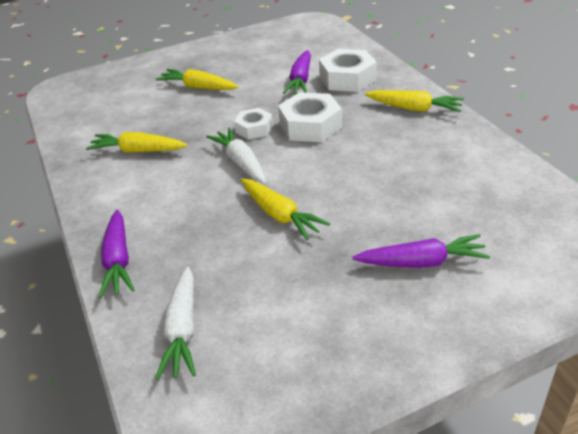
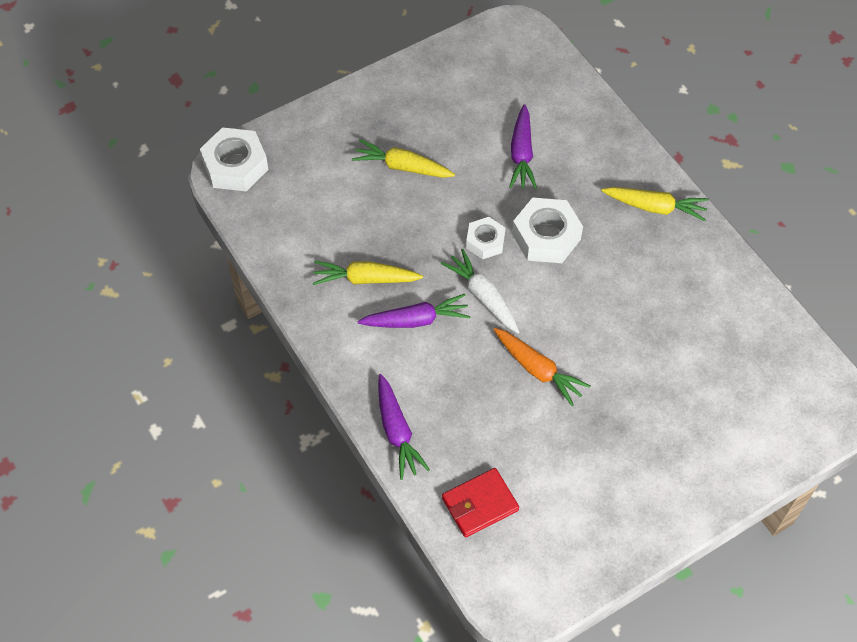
camera: 10 degrees left, 20 degrees up
(182, 329) = (480, 504): white carrot -> red wallet
(280, 215) = (537, 369): yellow carrot -> orange carrot
(347, 78) = (575, 152): white nut -> white nut (235, 166)
(421, 262) = (674, 423): purple carrot -> purple carrot (416, 320)

